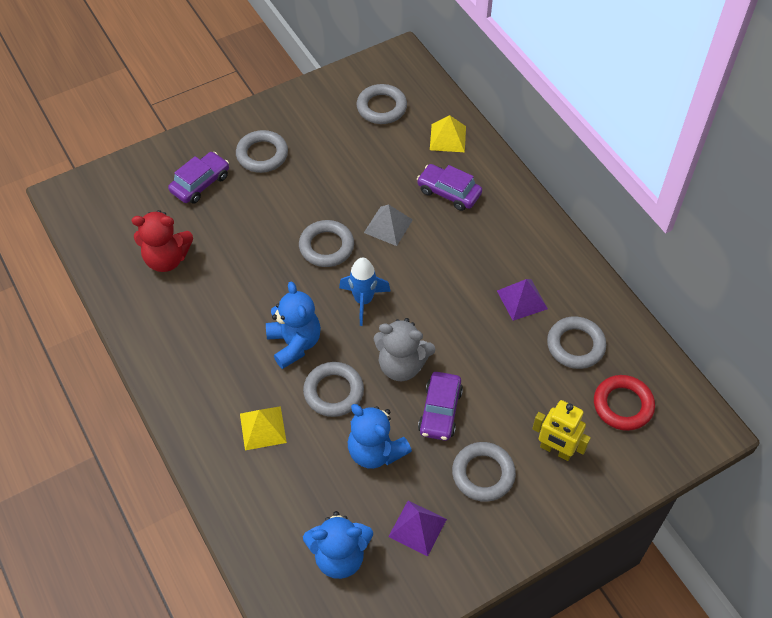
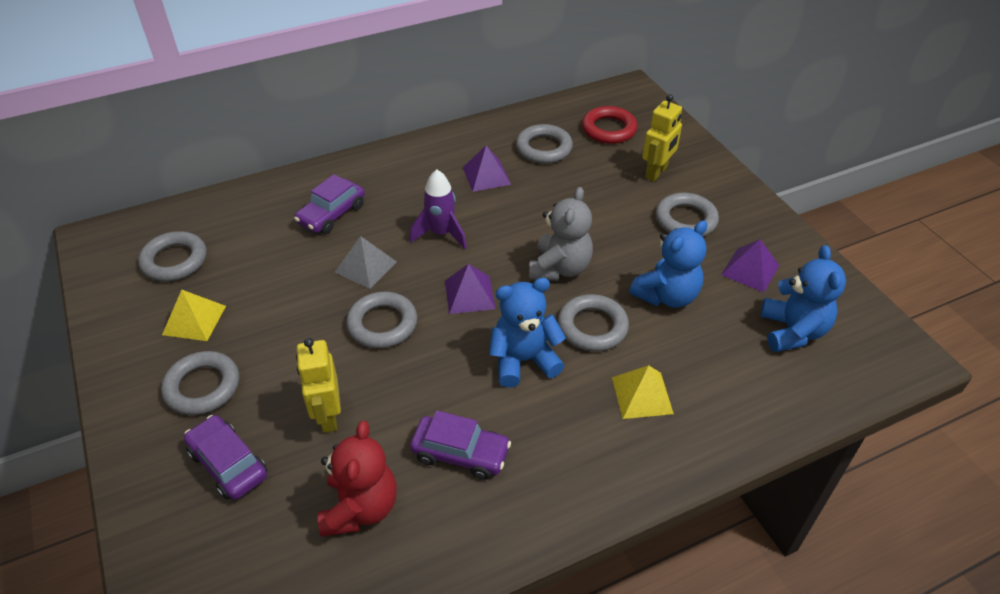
camera: 85 degrees left, 10 degrees down
(239, 228) = (328, 416): none -> yellow robot
(363, 301) = (469, 294): blue rocket -> purple pyramid
(435, 273) = (441, 234): none -> purple rocket
(440, 411) = (616, 243): purple car -> purple car (460, 453)
(447, 138) = (250, 208): yellow pyramid -> yellow pyramid (194, 320)

